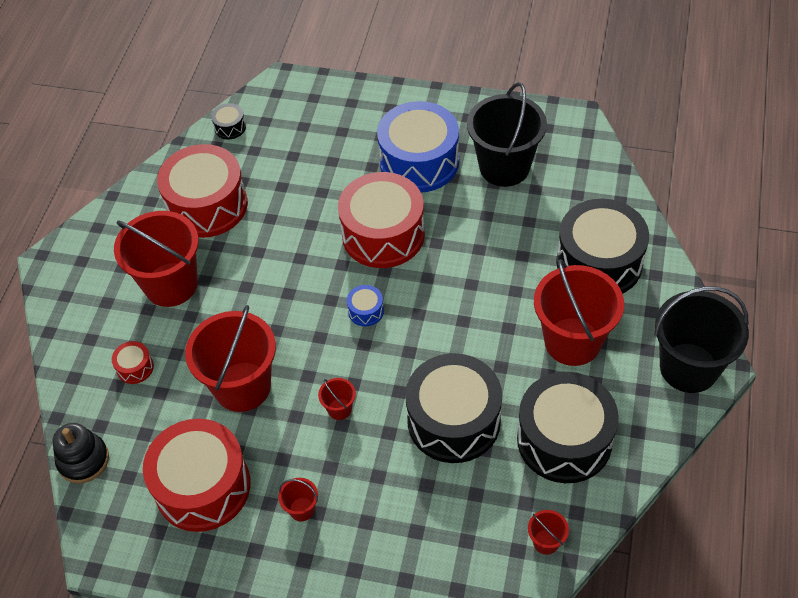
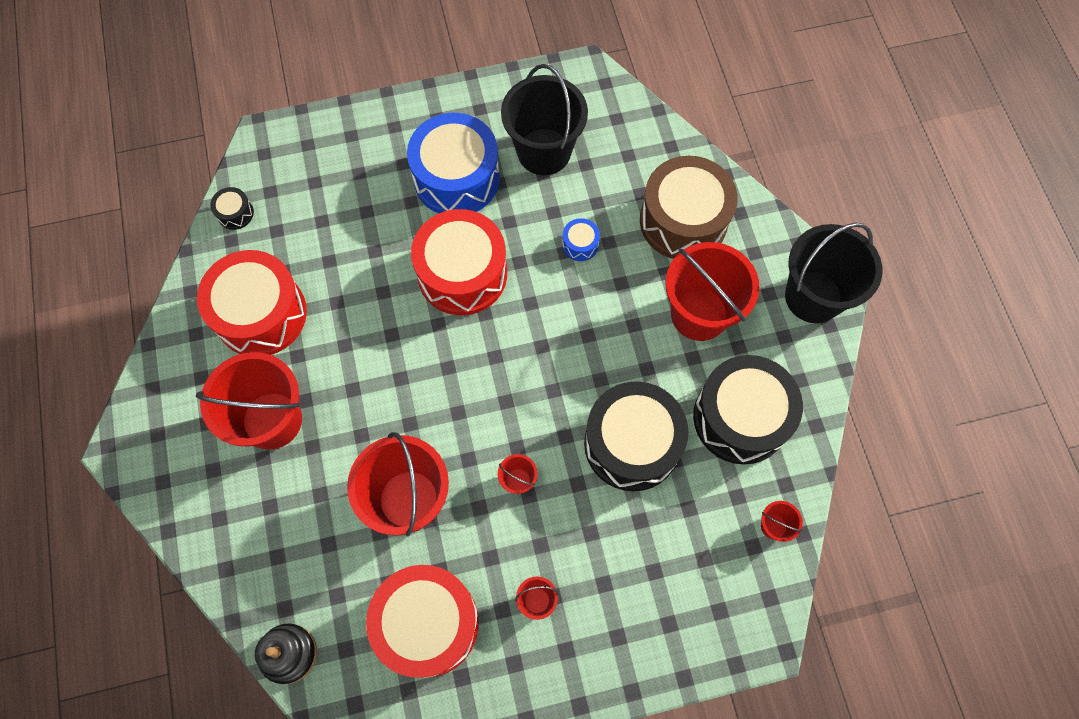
camera: 30 degrees left, 15 degrees up
(135, 368) = (286, 529): red drum -> none
(366, 311) = (489, 365): blue drum -> blue drum (580, 244)
(599, 262) = (683, 221): black drum -> brown drum

